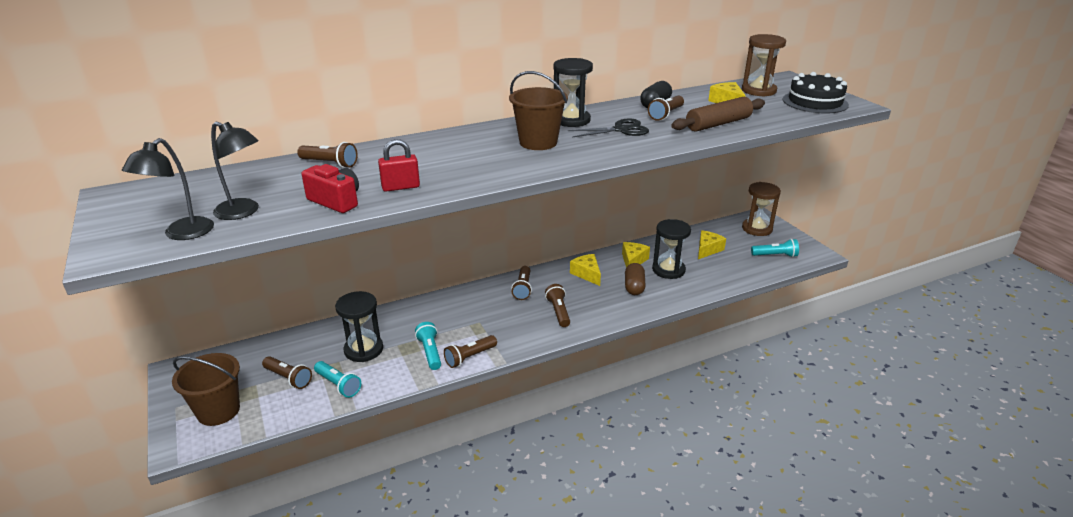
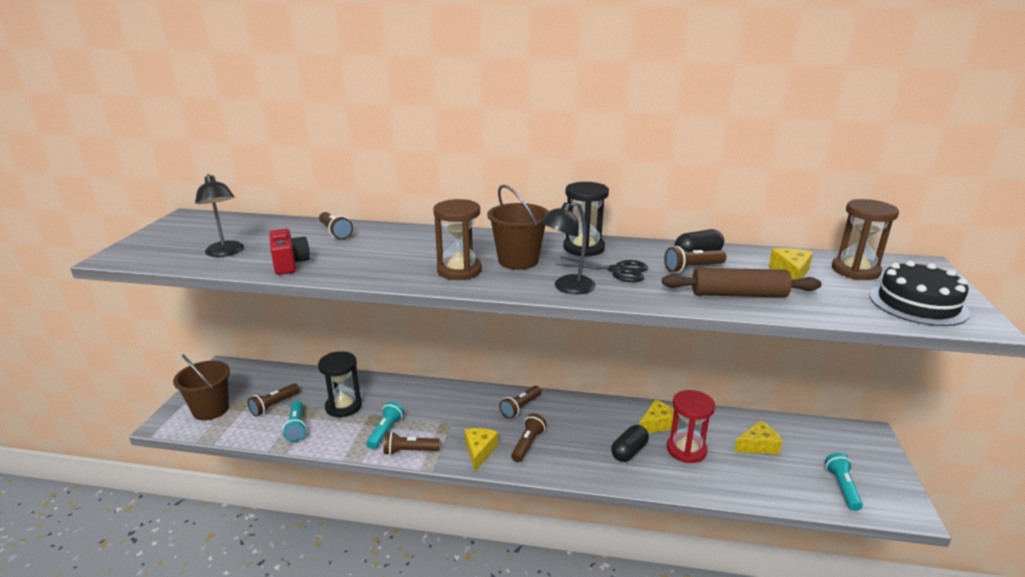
camera: 35 degrees right, 5 degrees down
(182, 234) = (170, 256): black lamp -> black lamp (567, 287)
(288, 378) = (274, 405): brown flashlight -> brown flashlight turned 60 degrees clockwise
(400, 187) = (348, 266): red padlock -> none
(587, 274) = (595, 418): yellow cheese -> yellow cheese (479, 451)
(634, 287) = (629, 452): brown capsule -> black capsule
(668, 270) = (686, 449): black hourglass -> red hourglass
(757, 229) = (850, 446): brown hourglass -> brown hourglass (459, 270)
(775, 255) = (842, 487): turquoise flashlight -> turquoise flashlight turned 120 degrees counterclockwise

